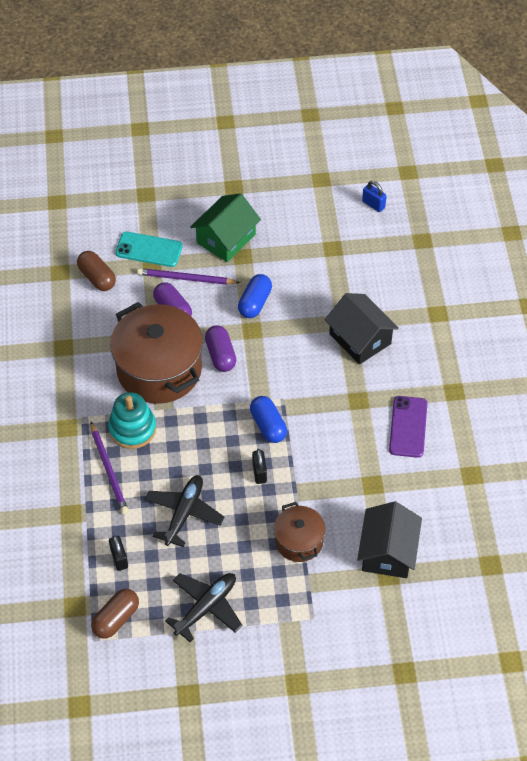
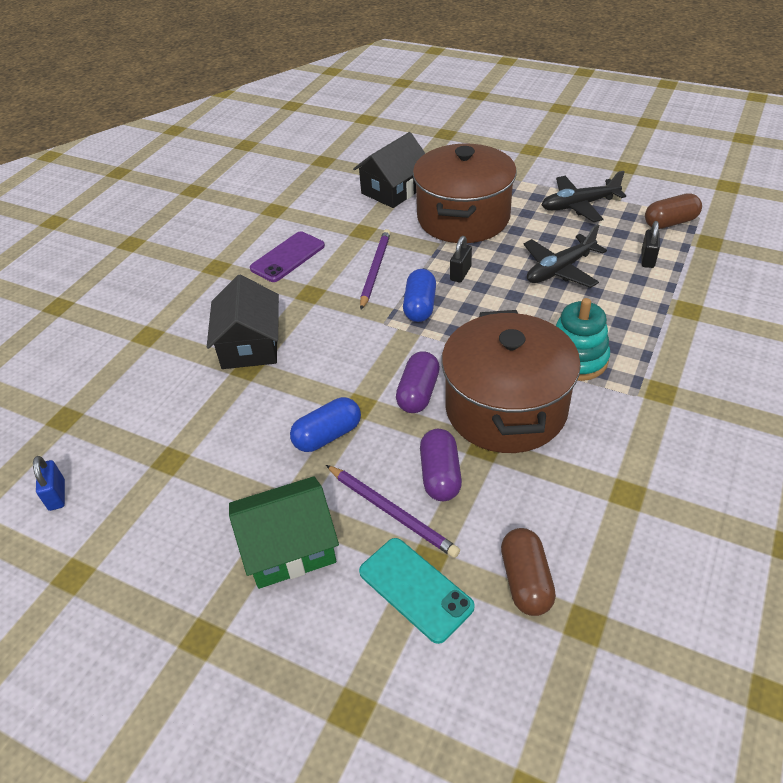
camera: 145 degrees left, 10 degrees down
(109, 470) = (625, 331): purple pencil -> purple pencil (375, 270)
(299, 541) = (463, 218): brown pot -> brown pot, size x1.90

